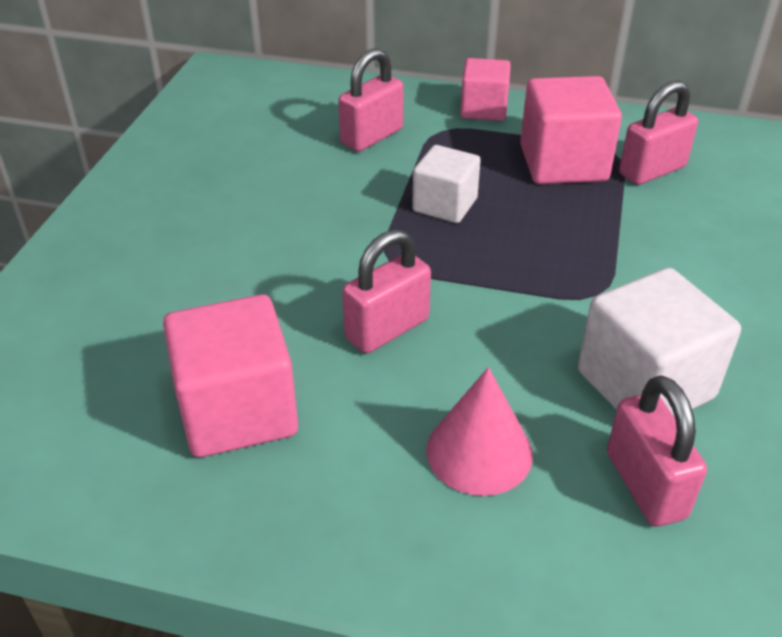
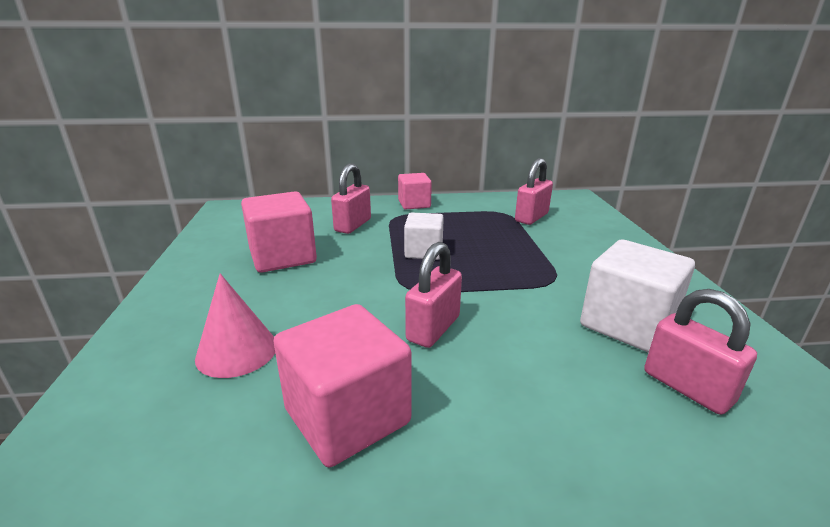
camera: 20 degrees left, 15 degrees down
(479, 452) = (559, 396): pink cone -> pink cone (237, 351)
(563, 163) = (479, 221): pink cube -> pink cube (282, 256)

